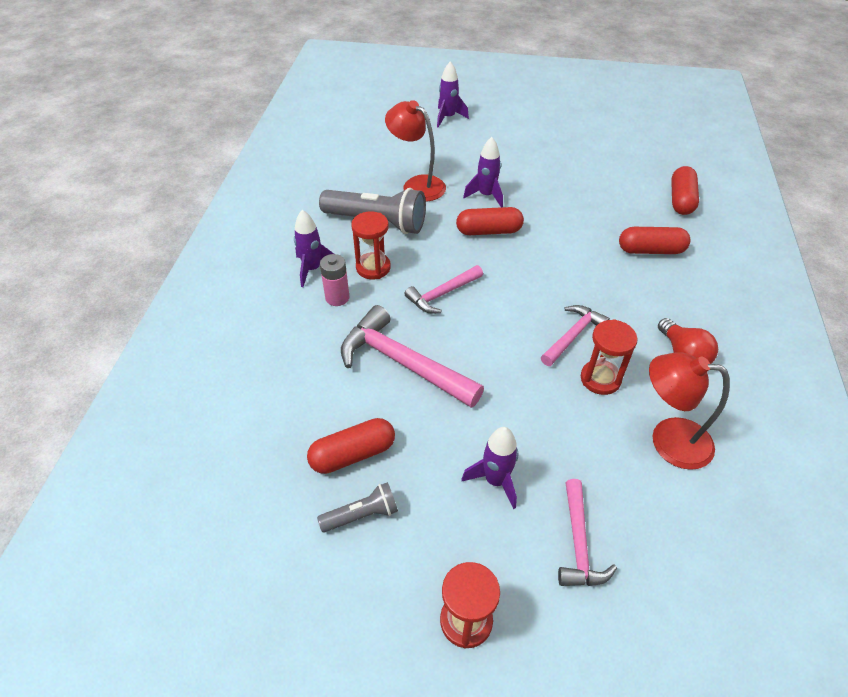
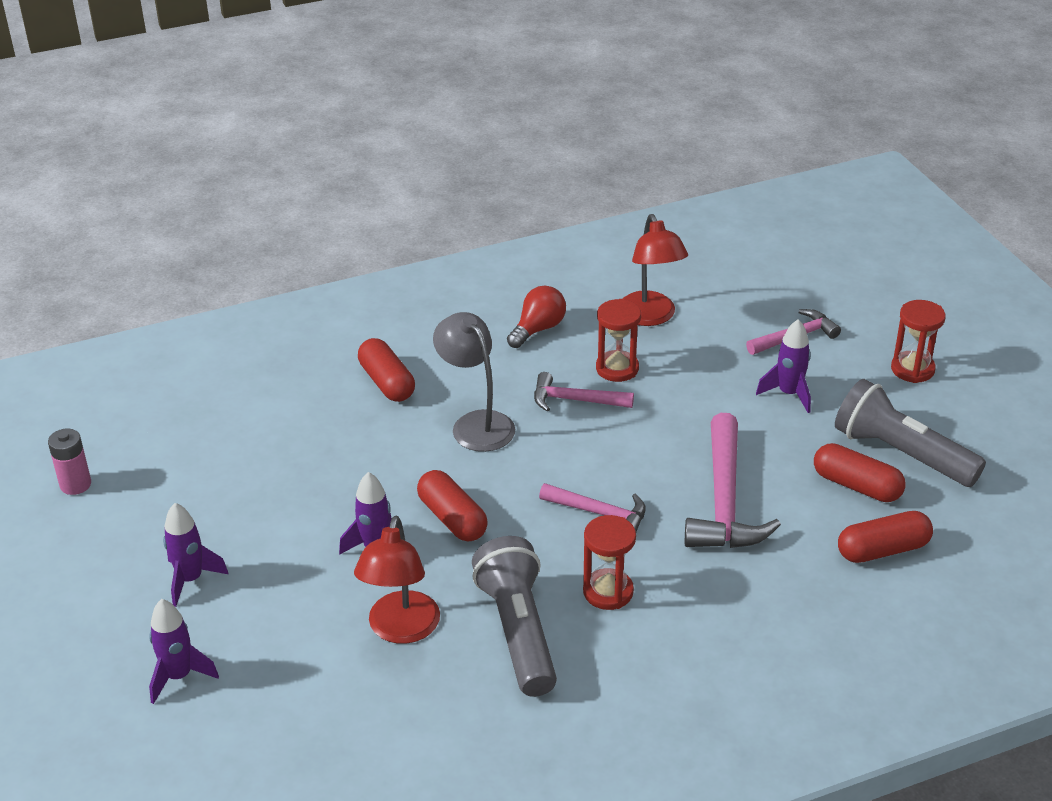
camera: 120 degrees left, 10 degrees down
(312, 269) = (660, 647): purple rocket -> purple rocket (190, 580)
(337, 298) = (685, 598): pink battery -> pink battery (75, 484)
(362, 515) = (901, 454): grey flashlight -> grey flashlight, size x1.95
(577, 274) = (476, 423): none -> grey lamp
(681, 200) = (263, 381): red capsule -> red capsule (882, 550)

